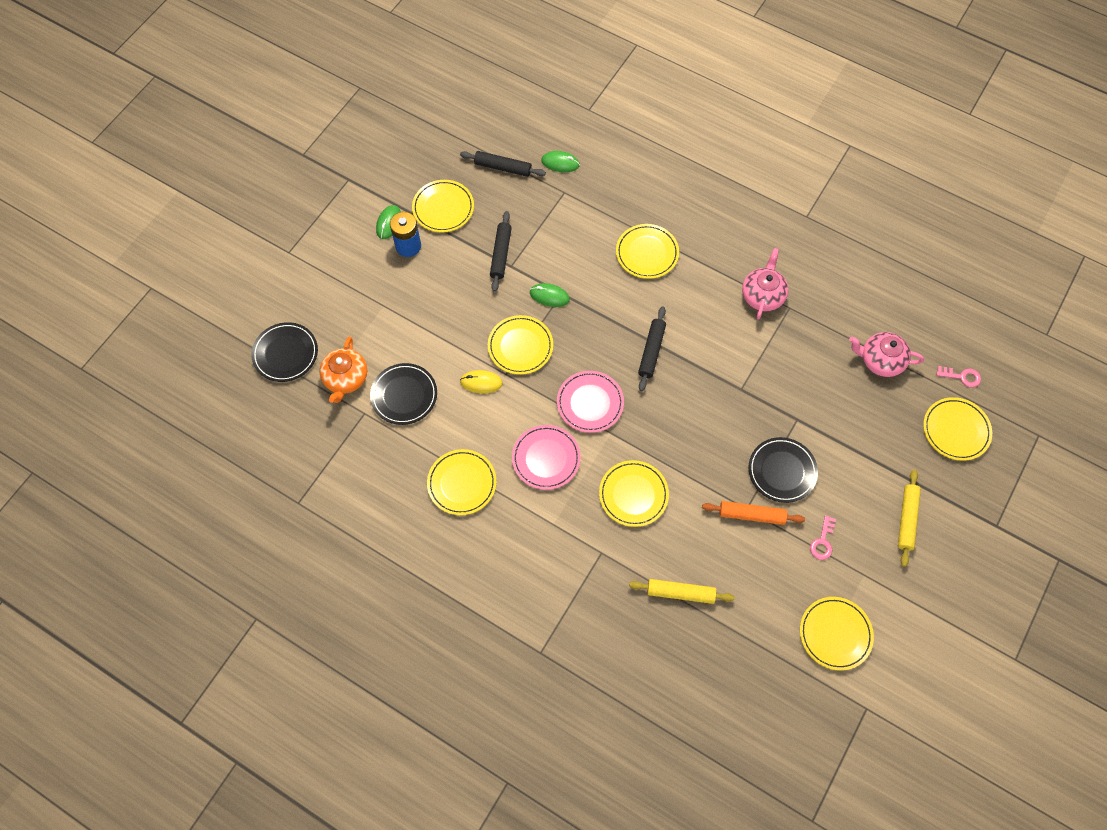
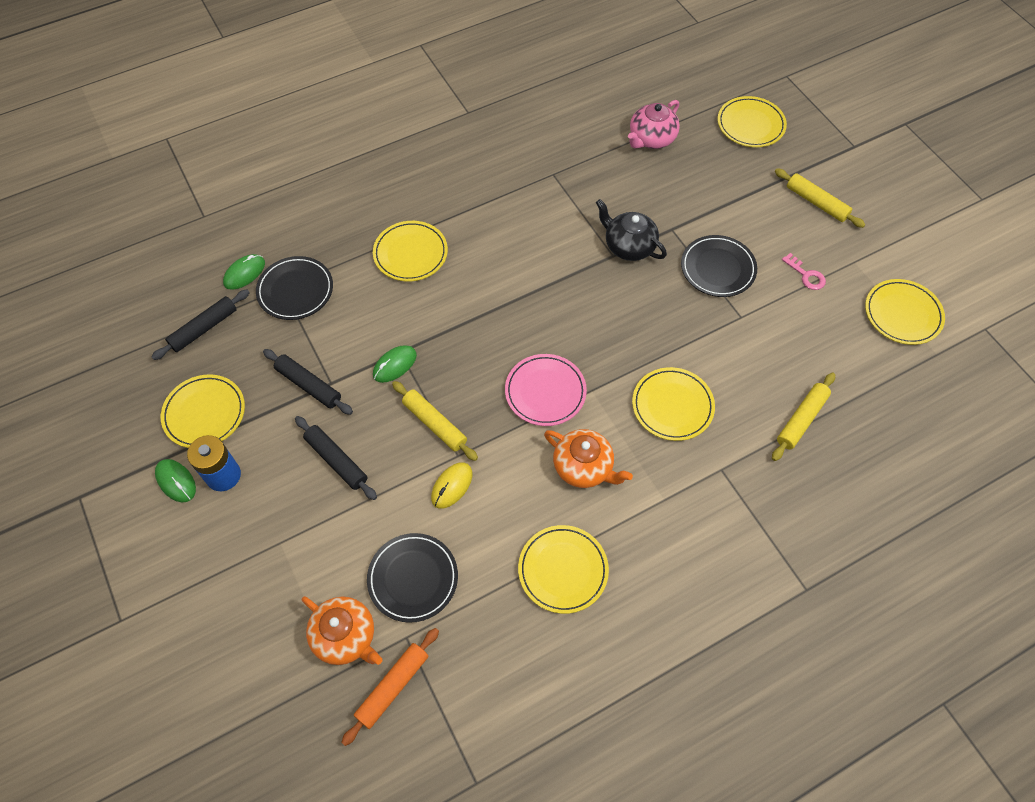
camera: 60 degrees left, 5 degrees down
(285, 354) = (260, 696): black plate -> black plate (295, 290)
(520, 346) = (435, 424): yellow plate -> yellow rolling pin
(546, 458) = (583, 467): pink plate -> orange teapot
(651, 351) = (523, 307): black rolling pin -> black rolling pin (336, 460)
(751, 515) = (750, 316): orange rolling pin -> orange rolling pin (393, 687)
(758, 396) = (628, 246): none -> black teapot
(762, 295) = (526, 187): pink teapot -> none
(961, 376) = (702, 94): pink key -> none

